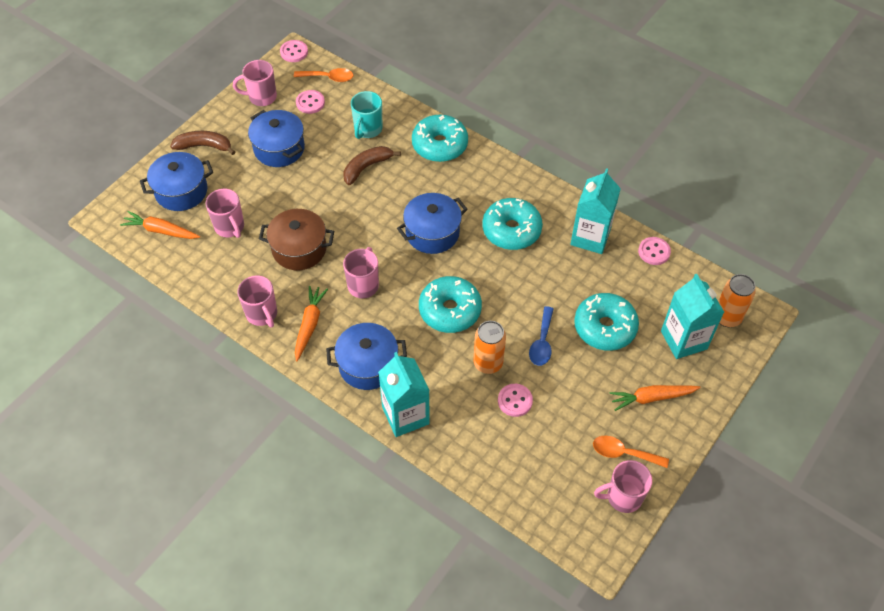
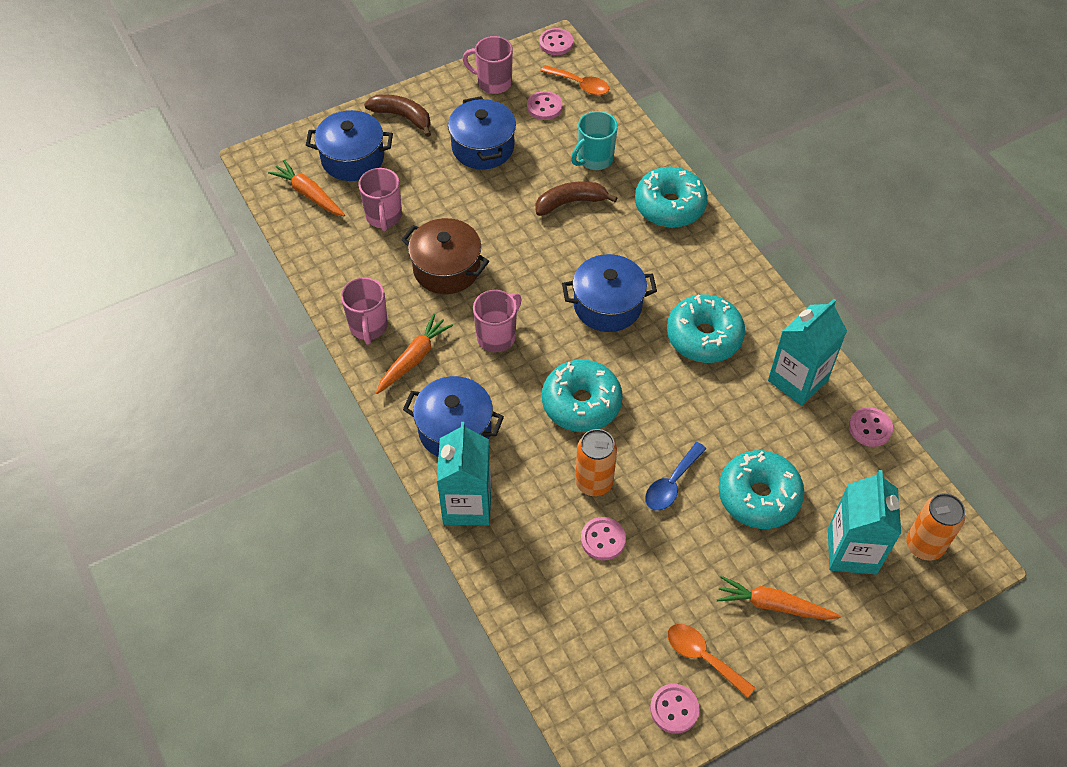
camera: 25 degrees right, 0 degrees up
(623, 497) = (674, 709): pink mug -> pink button

